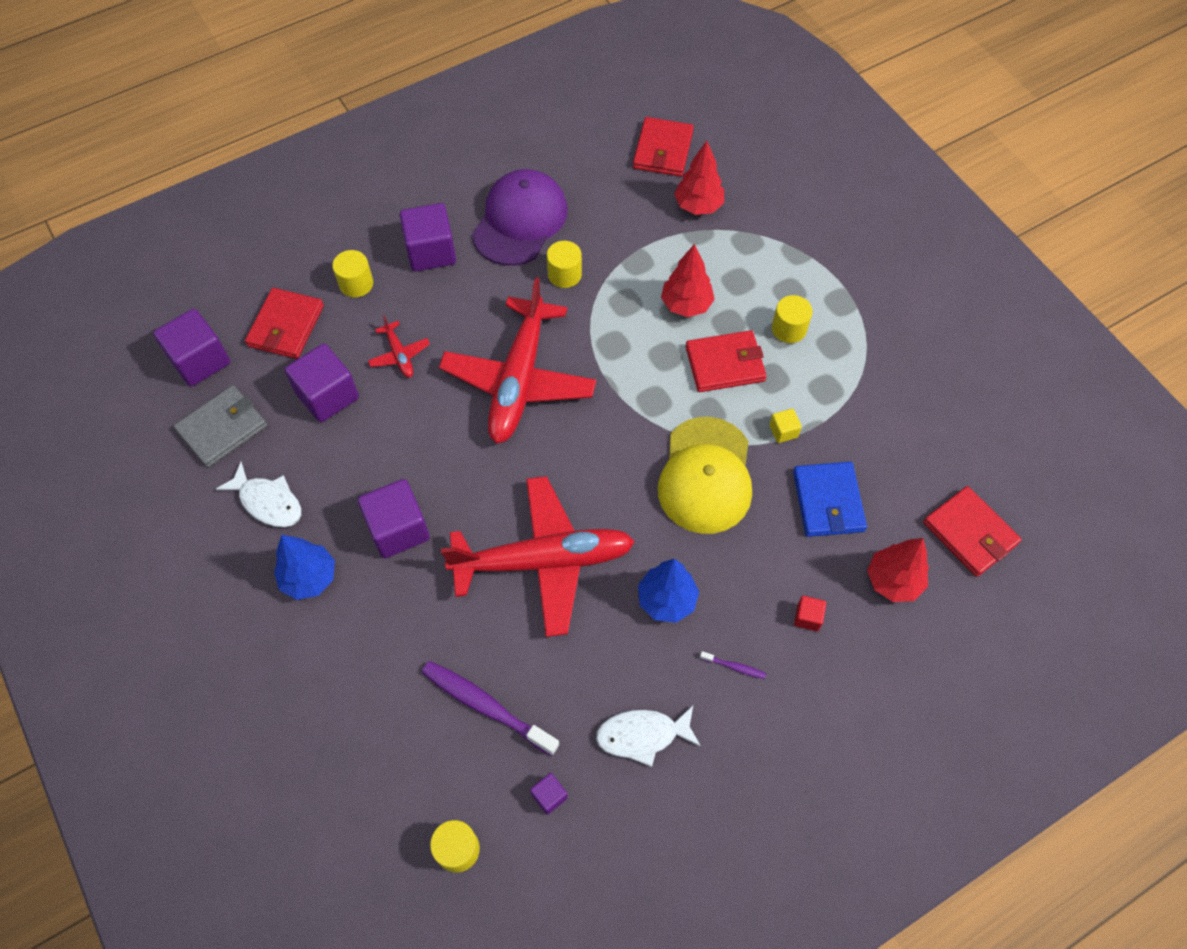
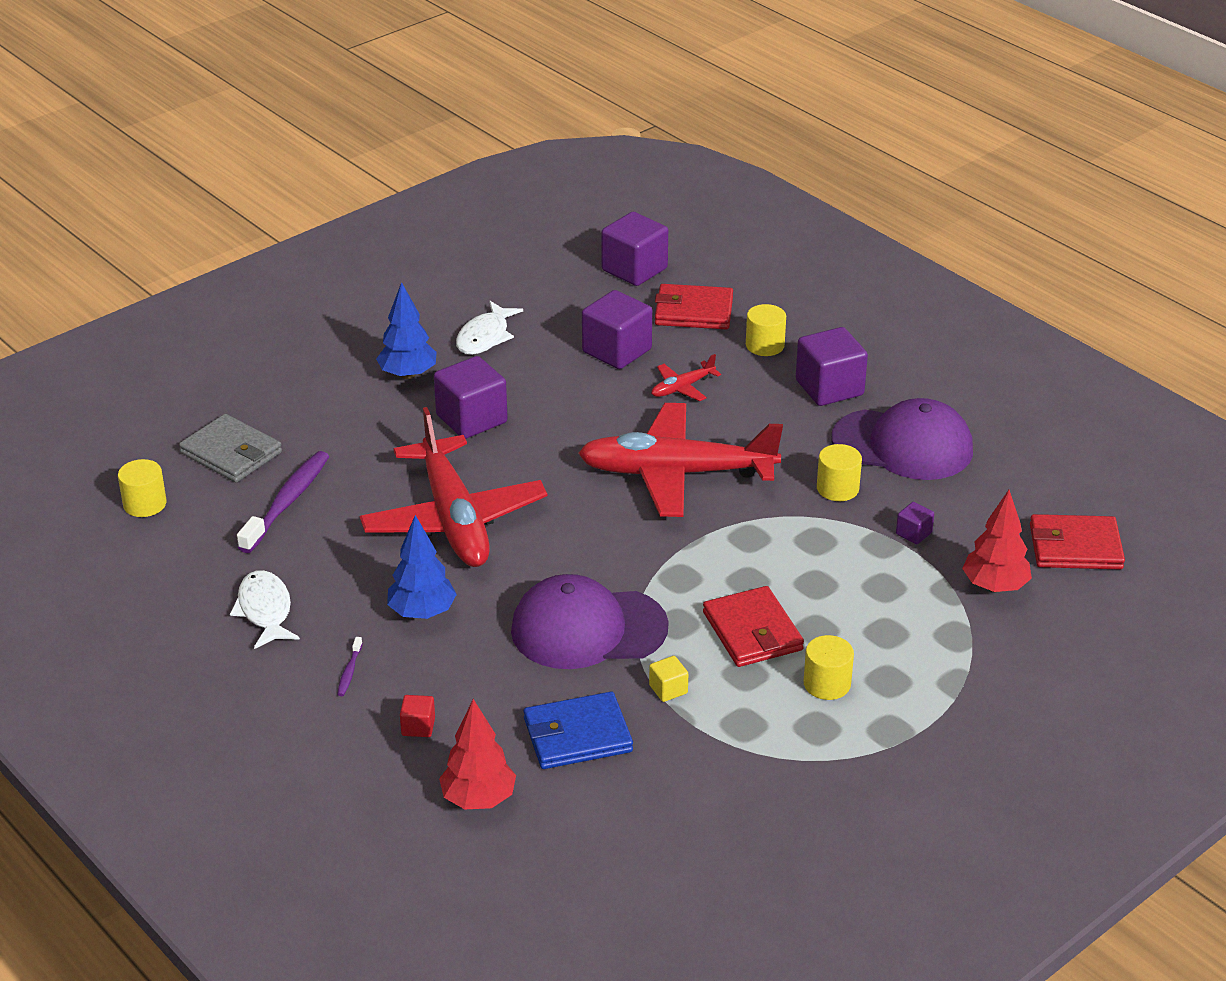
camera: 80 degrees right, 25 degrees down
(222, 428) = (560, 296): grey wallet -> grey wallet (231, 453)
(549, 796) = (198, 554): purple cube -> purple cube (913, 533)
(686, 305) = (830, 590): red tree -> none
(705, 476) = (588, 629): yellow cap -> purple cap
(970, 533) = (560, 872): red wallet -> none

